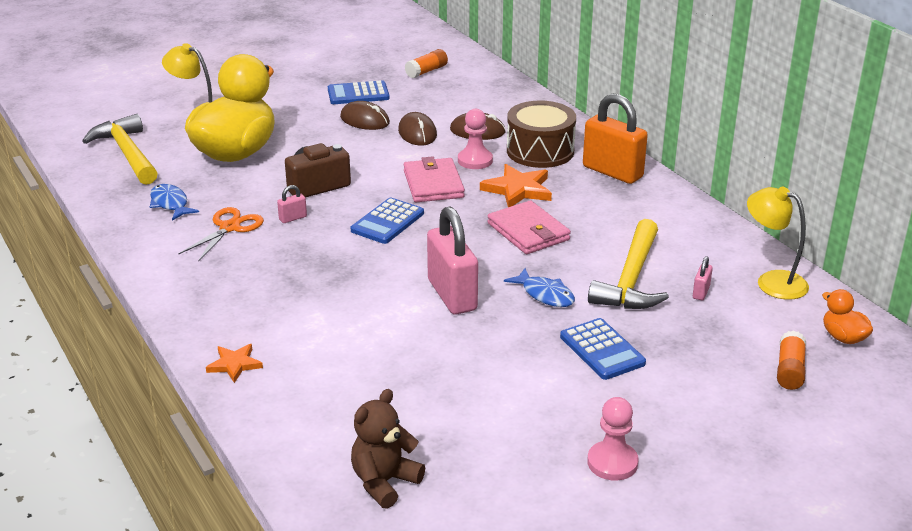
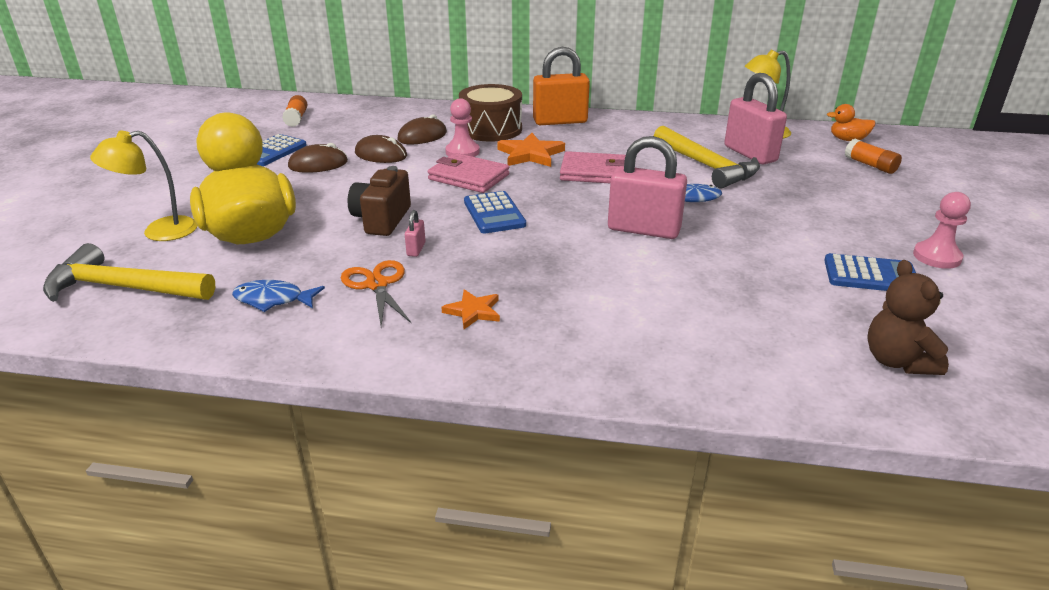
camera: 50 degrees left, 0 degrees up
(235, 364) = (626, 371): orange star -> orange star (473, 311)
(602, 350) = (786, 207): blue calculator -> blue calculator (870, 275)
(701, 292) = (750, 154): pink padlock -> pink padlock, size x2.39

